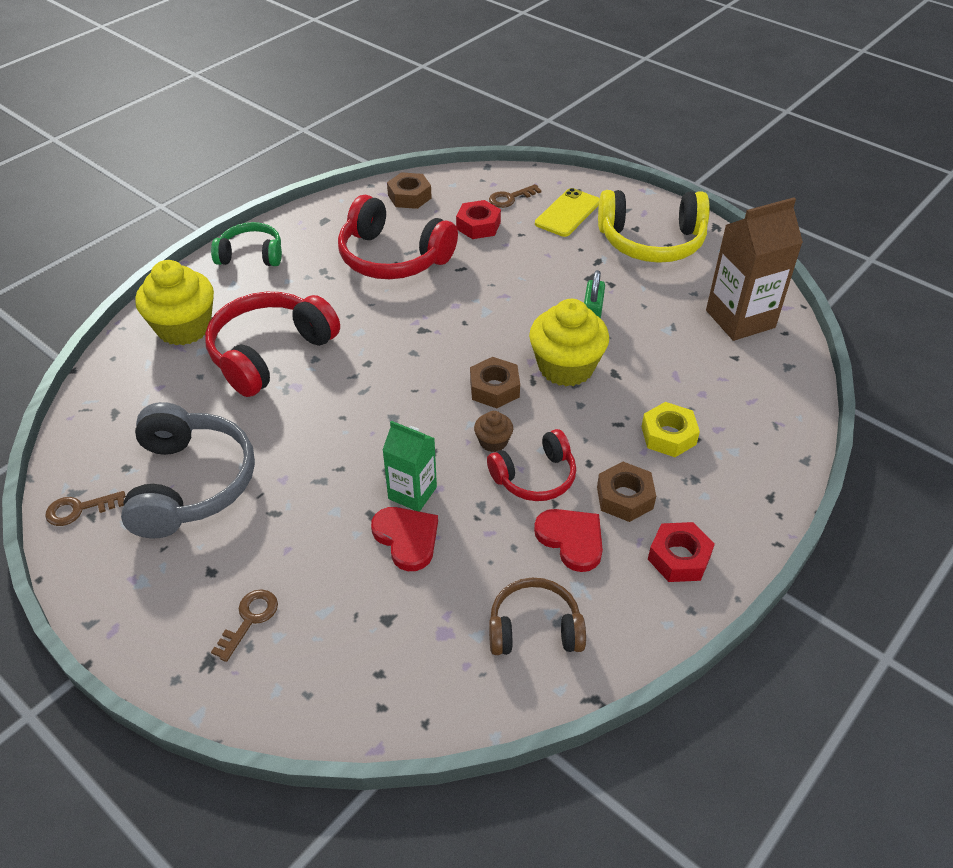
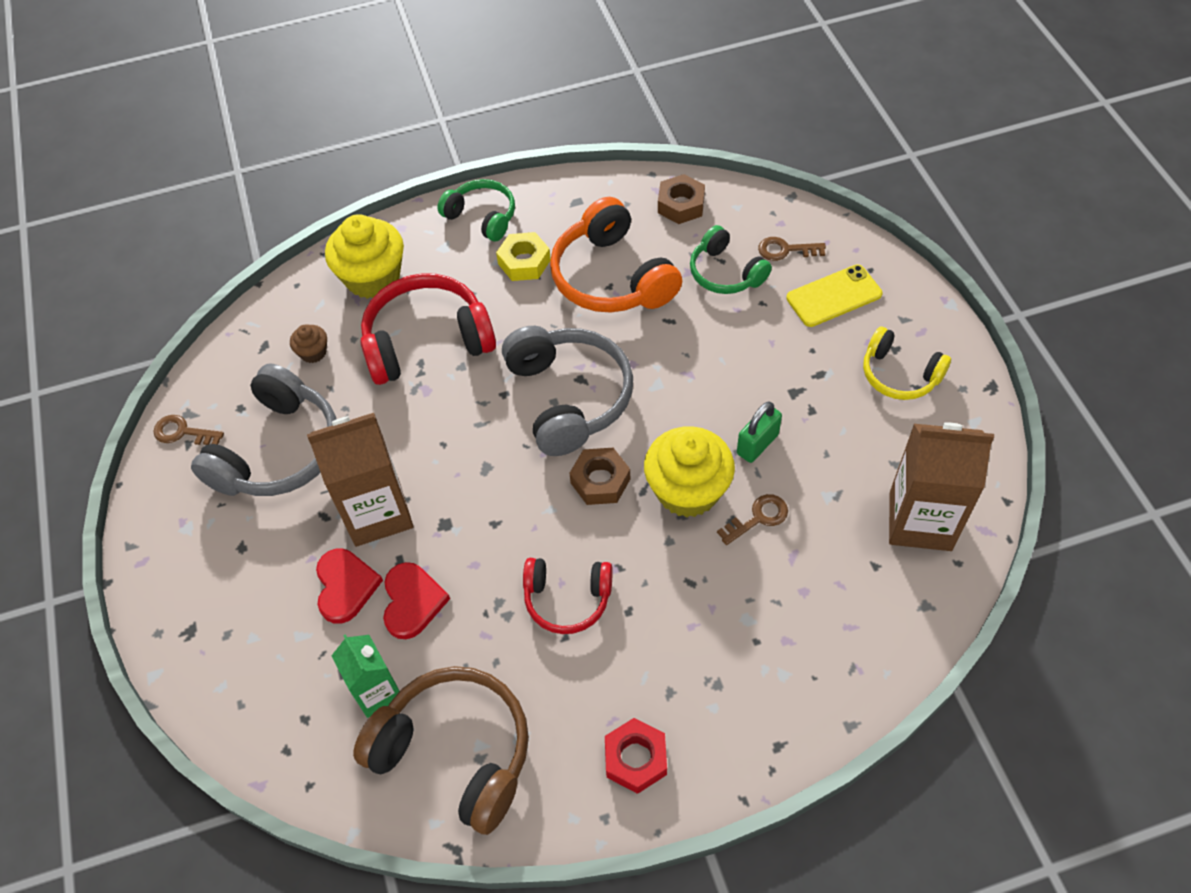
camera: 35 degrees right, 10 degrees up
(249, 619) = (242, 610): brown key -> brown key (758, 518)
(323, 489) = (377, 513): none -> brown carton
(393, 257) = (612, 277): red headphones -> orange headphones
(412, 493) = (448, 557): green carton -> green carton (376, 691)
(423, 345) = (568, 397): none -> grey headphones
(478, 225) = (725, 273): red nut -> green headphones
(493, 442) = (557, 540): brown cupcake -> brown cupcake (313, 352)
(534, 628) = (455, 753): brown headphones -> brown headphones, size x1.66
(571, 539) = (552, 683): red heart -> red heart (345, 586)
(625, 497) = (634, 667): brown nut -> none
(651, 241) = (899, 374): yellow headphones -> yellow headphones, size x0.60
(668, 435) = (730, 621): yellow nut -> yellow nut (524, 262)

